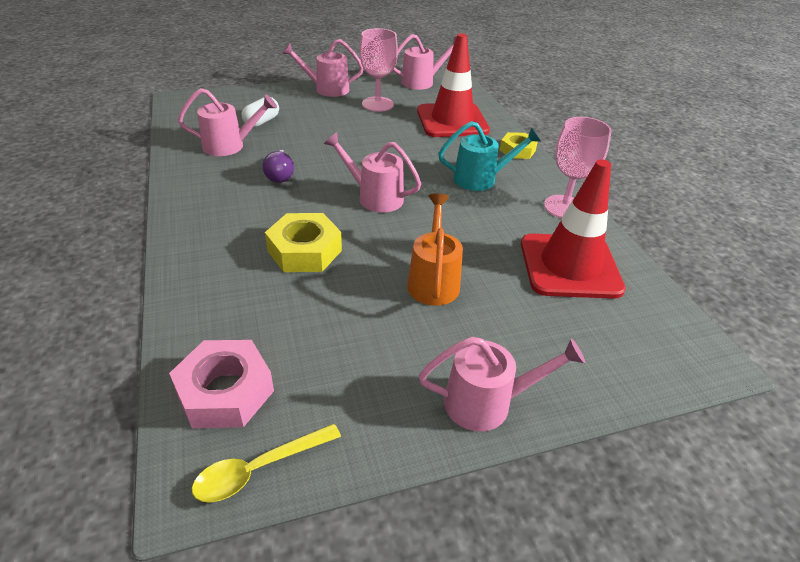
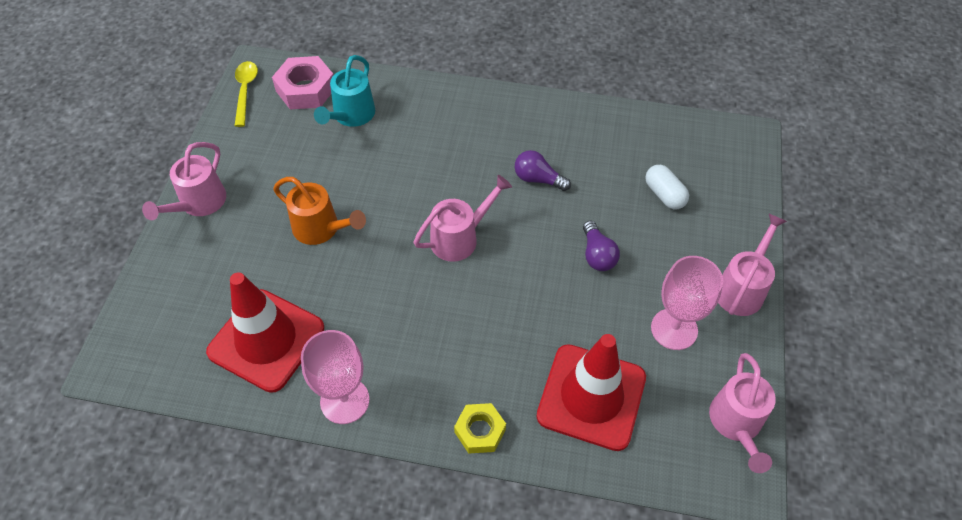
camera: 120 degrees right, 15 degrees up
(230, 146) = (616, 156): pink watering can -> none
(304, 251) = (411, 162): yellow nut -> none
(340, 137) = (597, 255): none -> purple light bulb
(481, 179) = (440, 350): turquoise watering can -> turquoise watering can (351, 116)

